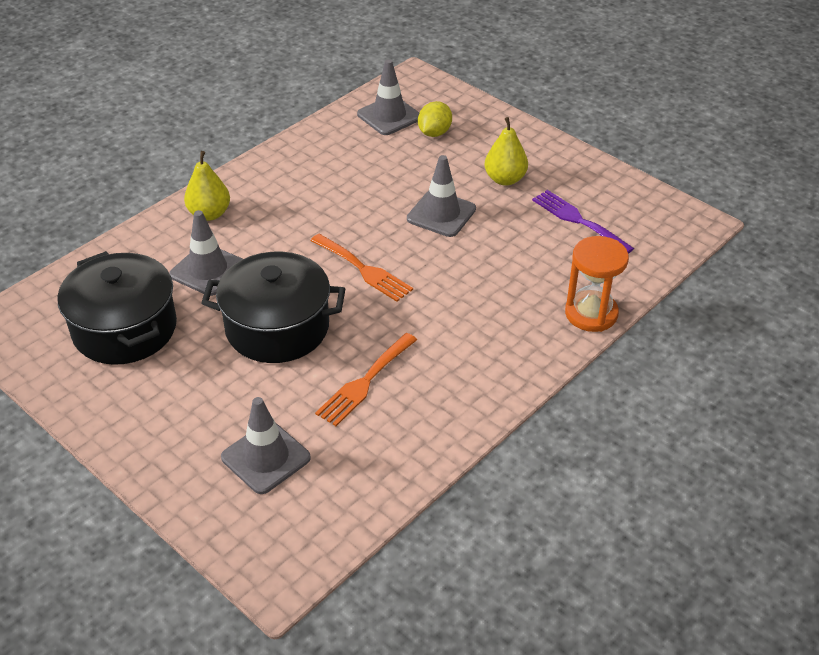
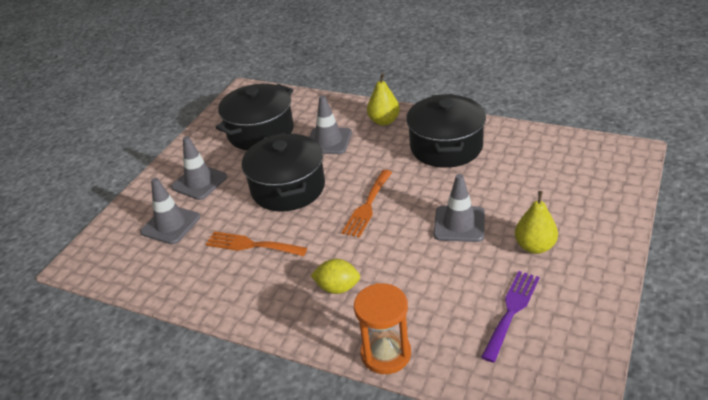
camera: 75 degrees right, 5 degrees down
(305, 183) = (446, 147): none -> black pot
(389, 116) = (565, 156): grey traffic cone -> grey traffic cone (199, 182)
(434, 133) = (564, 187): yellow lemon -> yellow lemon (337, 288)

